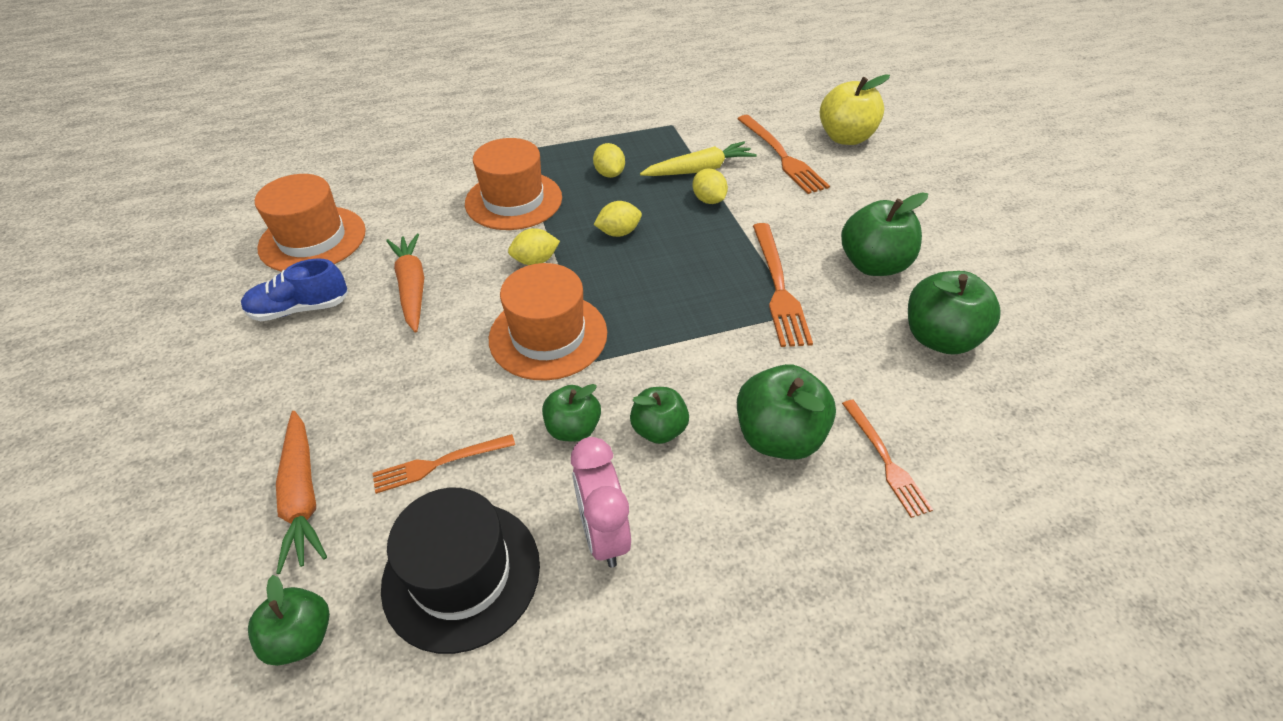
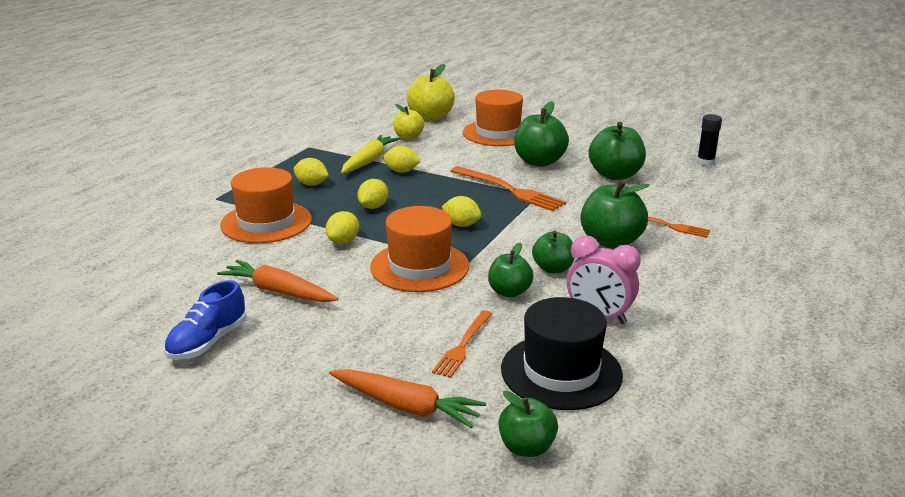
camera: 45 degrees left, 20 degrees down
(312, 239) = (134, 308): orange hat -> orange hat (498, 133)
(661, 306) = (461, 225): none -> yellow lemon
(781, 156) = (408, 137): orange fork -> yellow apple
(1109, 391) = (705, 162): none -> black glue stick

